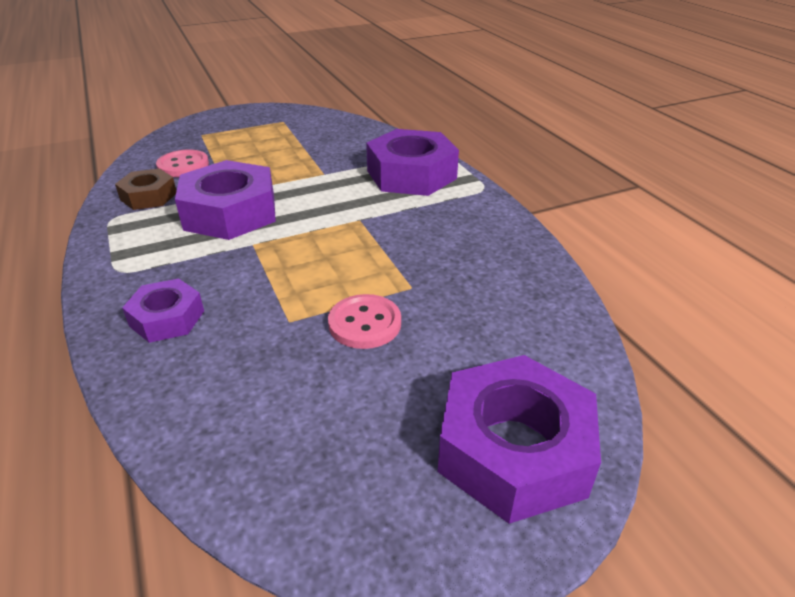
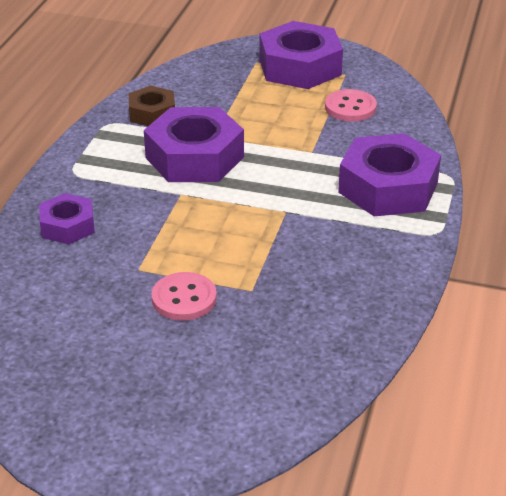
camera: 40 degrees right, 0 degrees up
(183, 165) = (207, 92): pink button -> pink button (350, 107)
(513, 450) = (171, 431): purple nut -> purple nut (300, 67)

